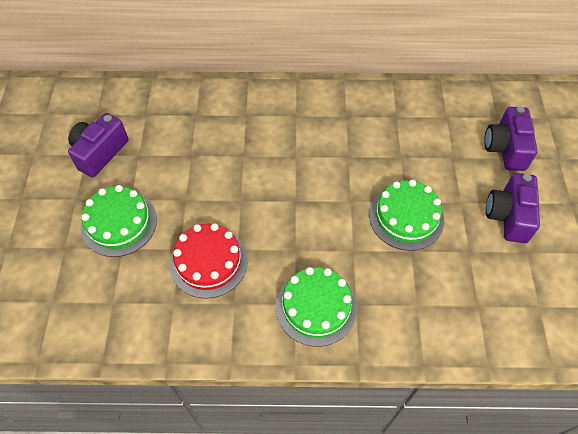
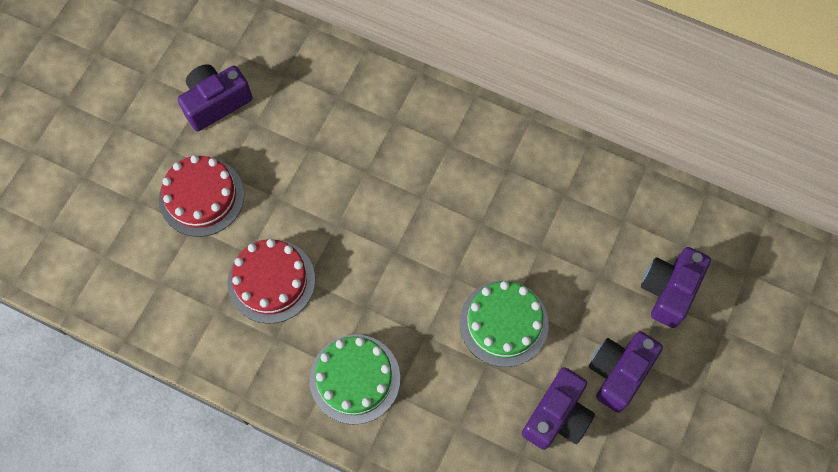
camera: 25 degrees right, 10 degrees up
(119, 223) = (201, 197): green cake -> red cake
(485, 265) = (557, 416): none -> purple camera

